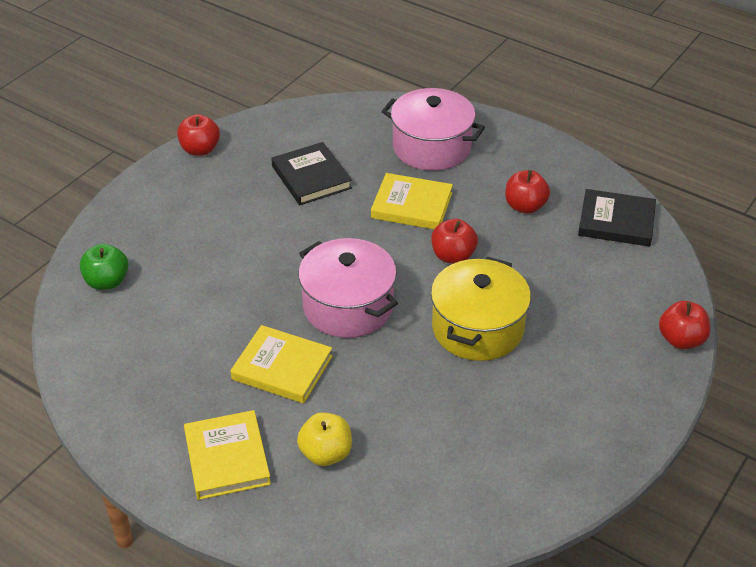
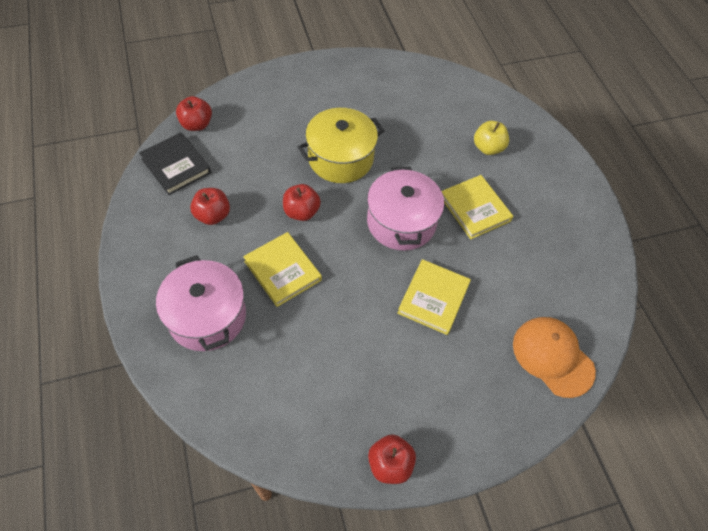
camera: 145 degrees left, 15 degrees up
(107, 282) = (552, 357): green apple -> orange cap
(227, 458) = (543, 178): yellow book -> yellow book (433, 298)
(311, 177) = (326, 354): black book -> none
(681, 340) = (246, 84): red apple -> red apple (196, 124)

